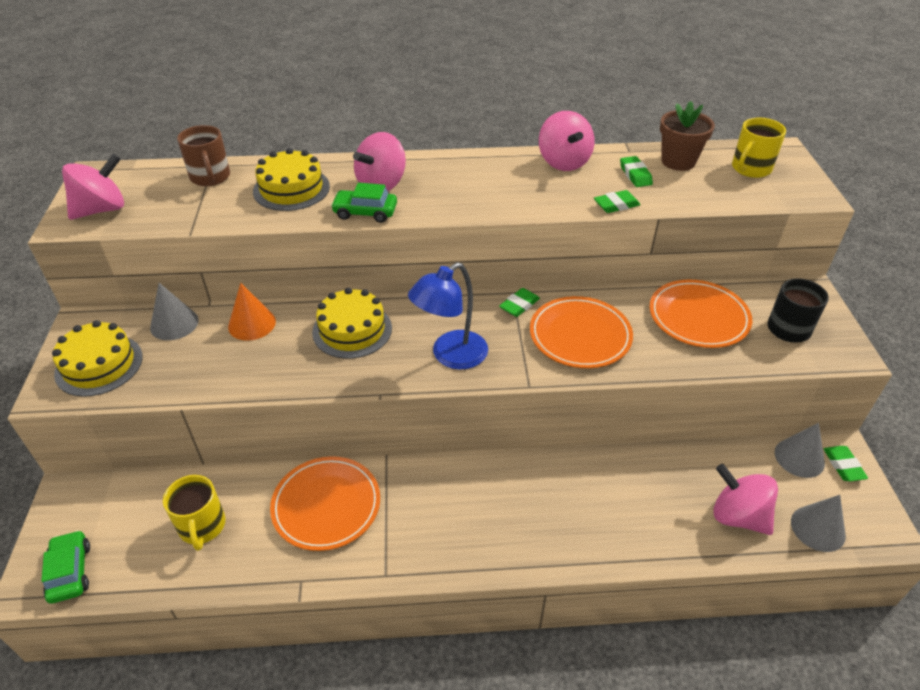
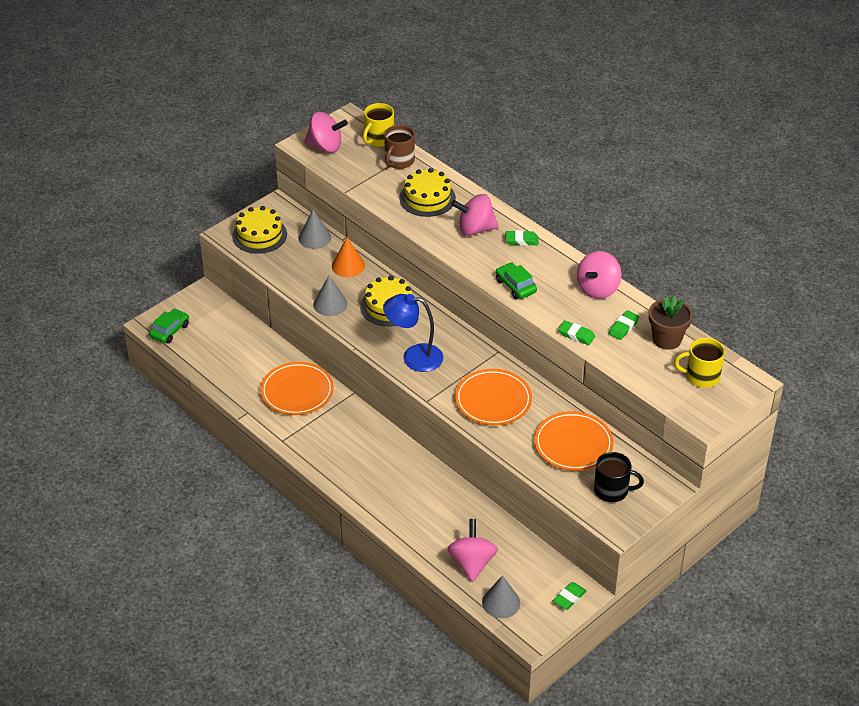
camera: 50 degrees right, 0 degrees up
(202, 526) = (237, 355): yellow mug -> yellow mug (379, 139)
(365, 212) = (441, 240): green car -> green car (515, 286)
(519, 305) = (489, 360): green eraser -> green eraser (521, 240)
(799, 457) = (553, 574): grey cone -> grey cone (330, 304)

